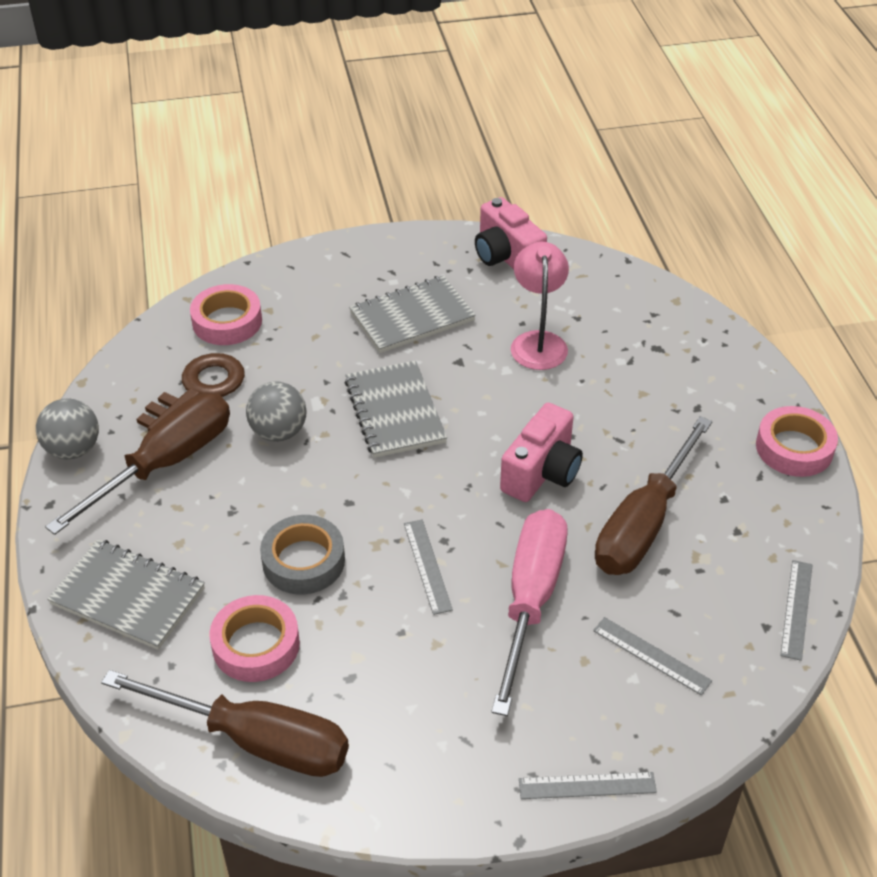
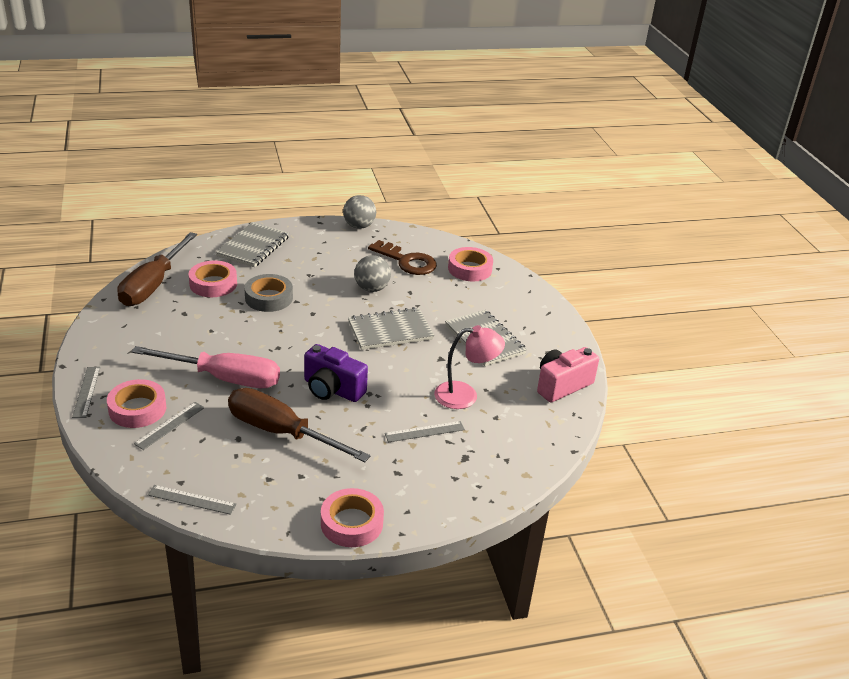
camera: 85 degrees right, 10 degrees down
(165, 464) = (347, 253): brown screwdriver -> none
(427, 566) = (258, 340): grey ruler -> grey ruler (424, 431)
(542, 472) = (332, 389): pink camera -> purple camera
(620, 704) = (137, 409): none -> pink tape

